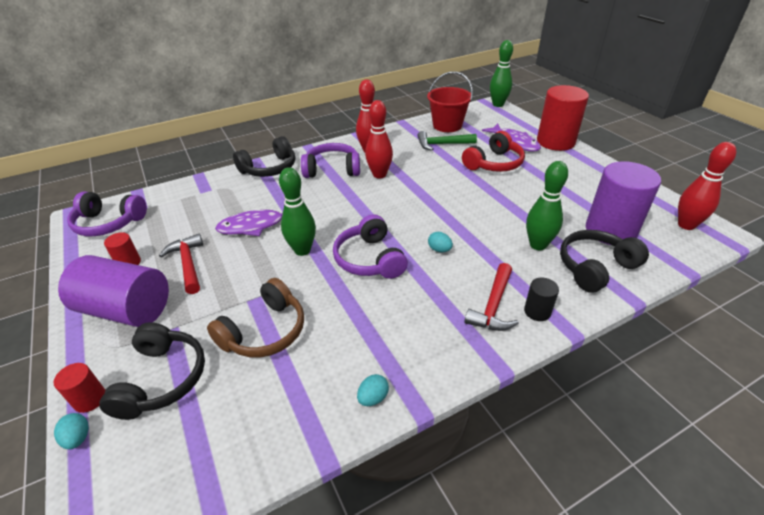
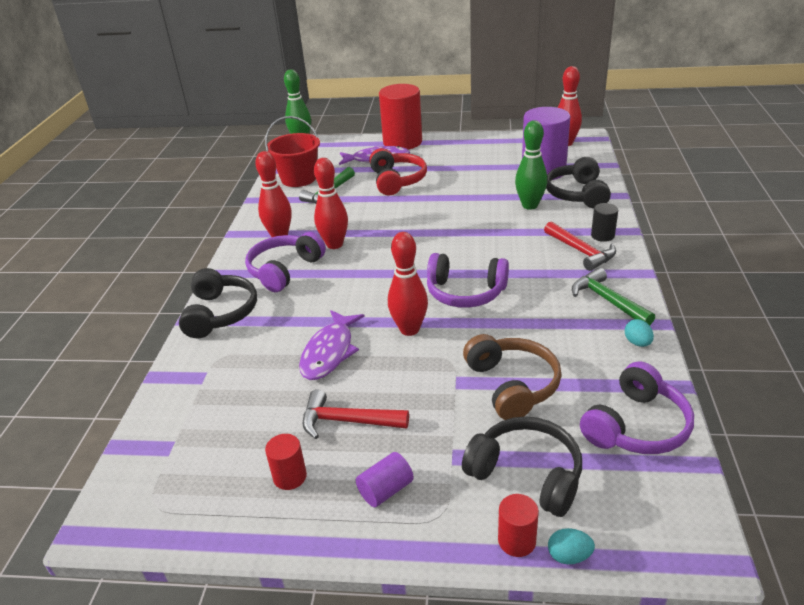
camera: 55 degrees left, 5 degrees down
(109, 223) = (167, 487): purple headphones -> purple headphones (636, 426)
(127, 309) = (385, 490): purple cylinder -> purple cylinder, size x0.45
(302, 250) = (409, 329): green bowling pin -> red bowling pin
(426, 352) = (607, 300): none -> green hammer
(439, 250) = (490, 251): turquoise egg -> none

